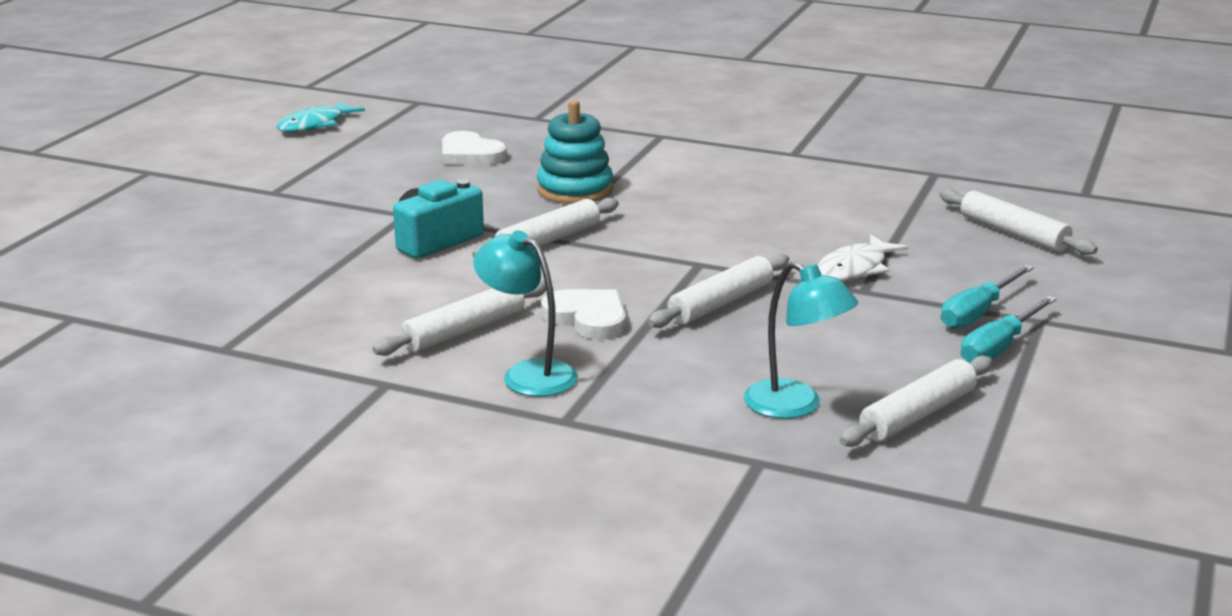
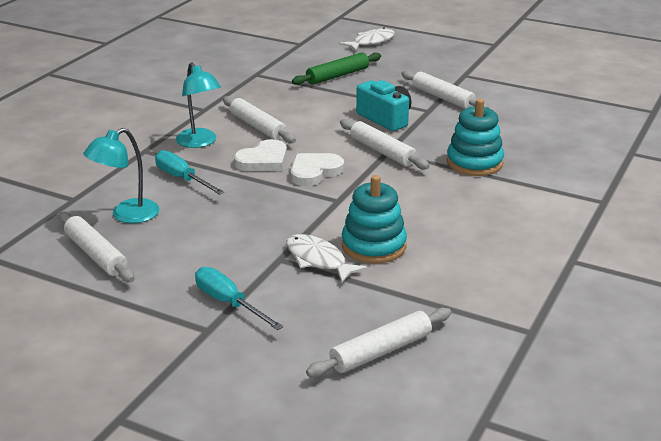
camera: 95 degrees right, 5 degrees up
(95, 257) = (371, 42): none -> white fish
(252, 279) = (337, 76): none -> green rolling pin
(315, 125) = (590, 81): turquoise fish -> none
(470, 155) = (541, 129): white heart -> white heart (314, 172)
(528, 374) = (200, 142): turquoise lamp -> turquoise lamp turned 105 degrees clockwise
(720, 303) = (273, 203): white rolling pin -> white rolling pin (443, 98)
(807, 241) = (373, 246): none -> turquoise stacking toy
(999, 347) = (171, 302): turquoise screwdriver -> turquoise screwdriver (182, 178)

